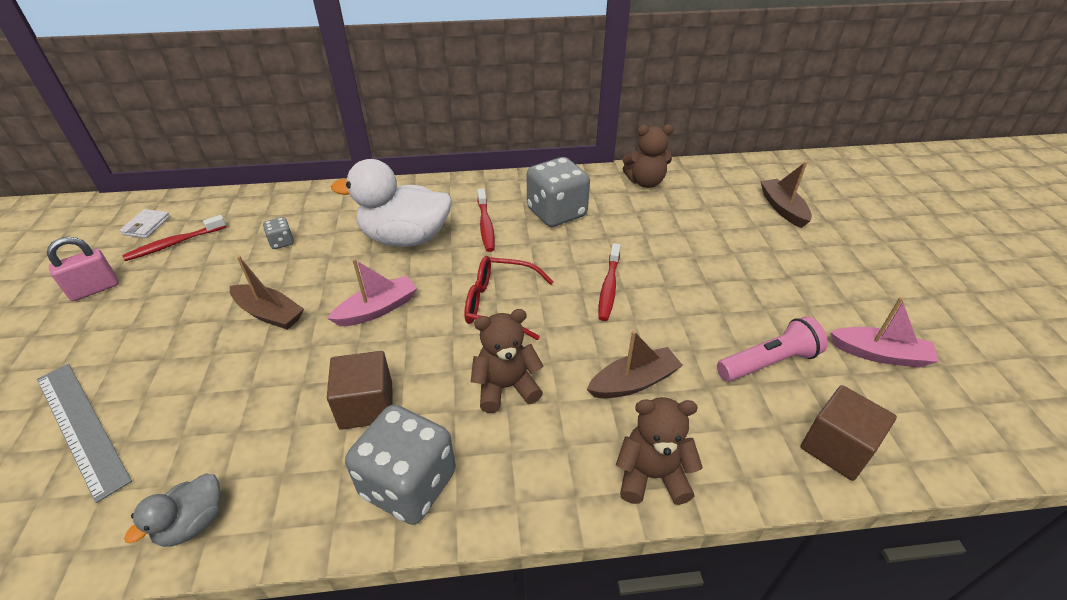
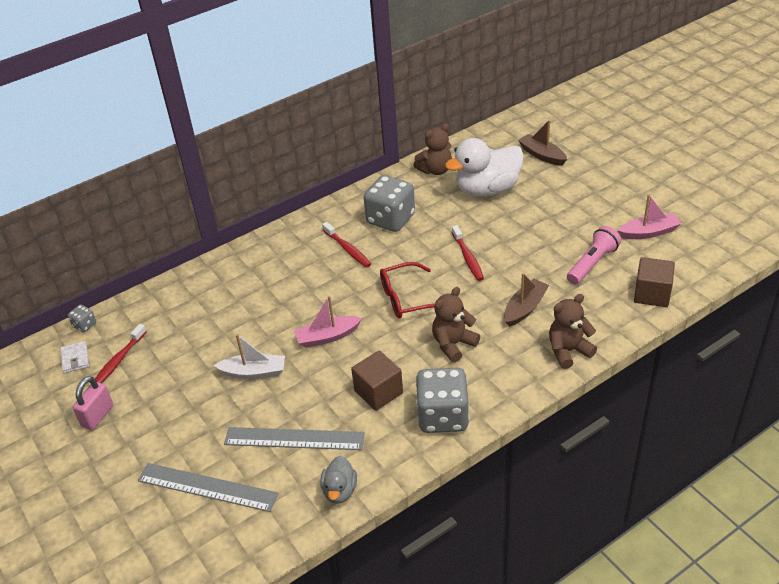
camera: 25 degrees left, 0 degrees up
(223, 416) = (294, 439): none -> grey ruler
(269, 314) = (254, 372): brown boat -> white boat
(282, 242) = (205, 324): grey dice -> grey dice (84, 325)
(377, 309) = (327, 337): pink boat -> pink boat turned 135 degrees counterclockwise
(405, 238) = (297, 282): white duck -> white duck (487, 189)

